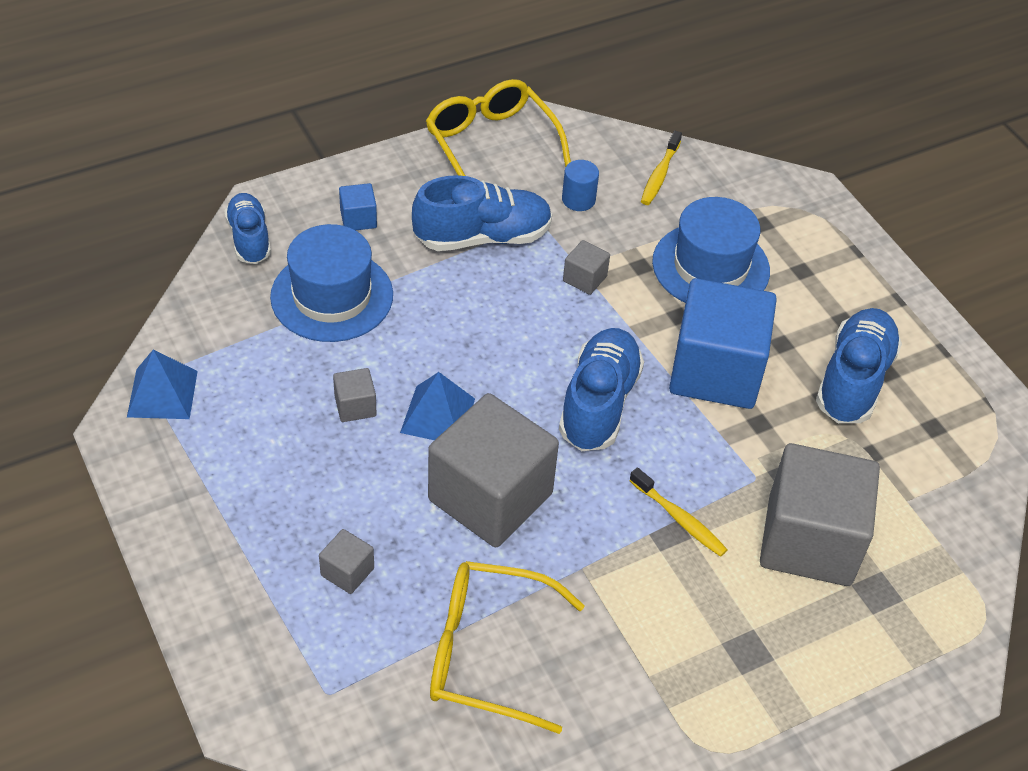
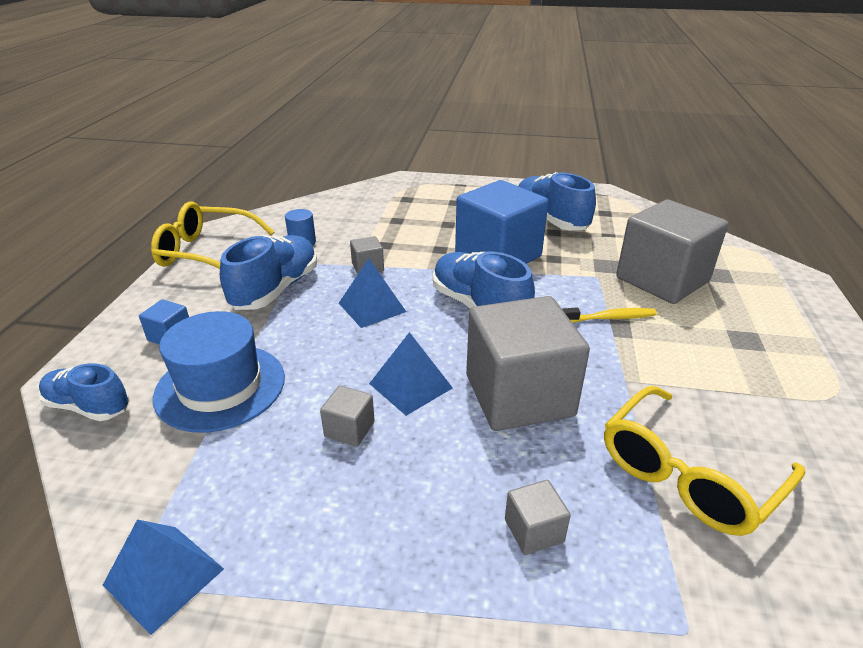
camera: 50 degrees left, 15 degrees down
(521, 323) = (372, 307): none -> blue pyramid
(659, 175) = (326, 211): yellow toothbrush -> none
(710, 266) = (416, 224): blue hat -> none

